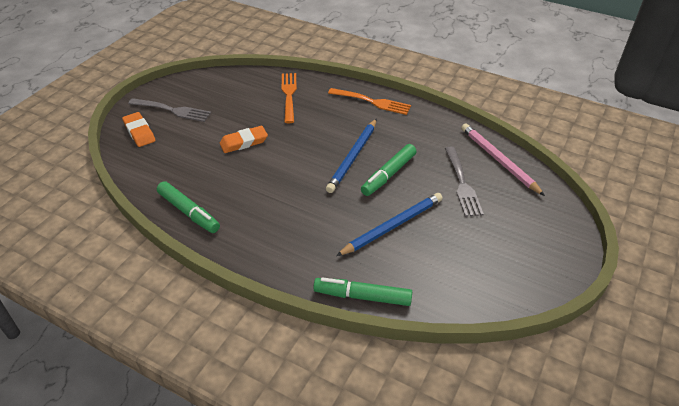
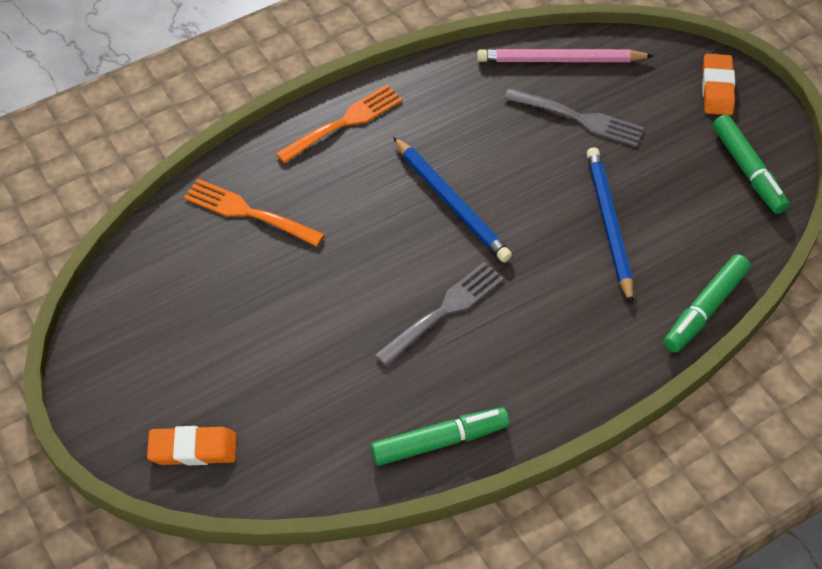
camera: 60 degrees left, 10 degrees up
(172, 110) = (166, 384): grey fork -> grey fork (443, 312)
(244, 142) = (325, 316): orange eraser -> orange eraser (717, 88)
(388, 174) = (513, 182): green marker -> green marker (747, 171)

